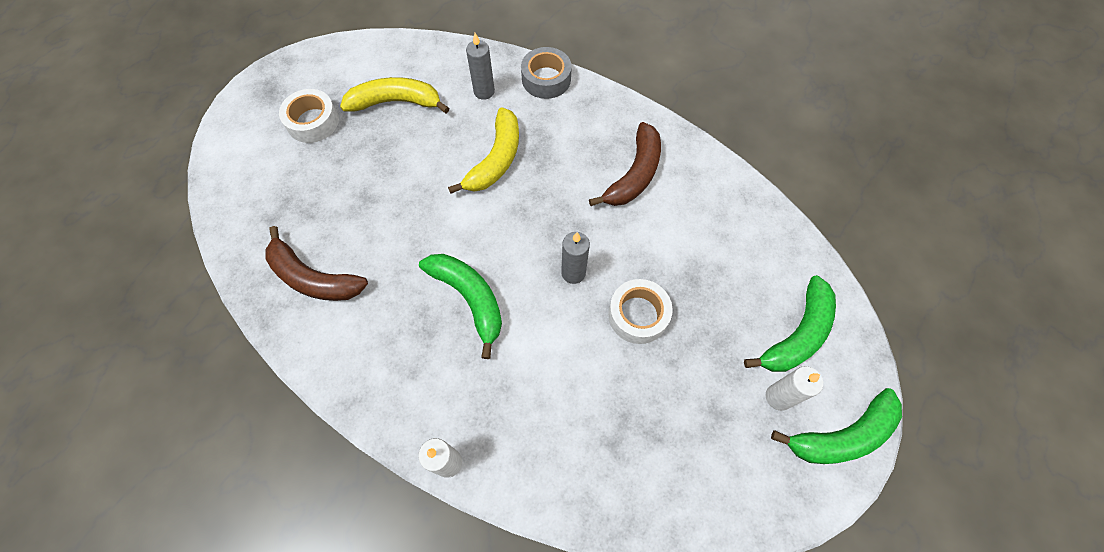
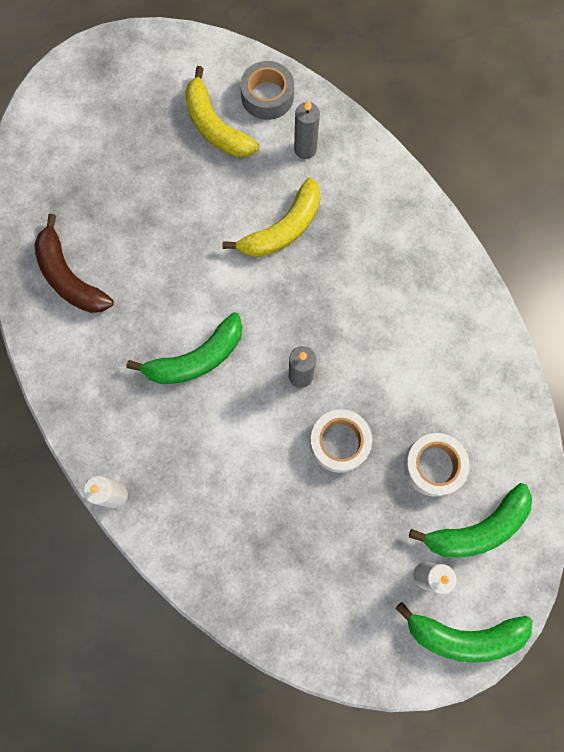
camera: 25 degrees right, 10 degrees up
(313, 122) = (129, 115): white tape -> white tape (433, 466)
(396, 102) = (215, 126): yellow banana -> yellow banana turned 150 degrees counterclockwise
(469, 299) = (196, 358): green banana -> green banana turned 75 degrees clockwise
(546, 79) = (373, 160): grey tape -> grey tape (267, 96)
(634, 174) = (408, 302): brown banana -> none

